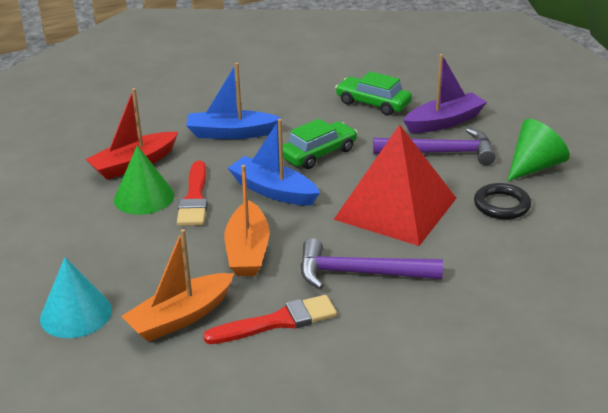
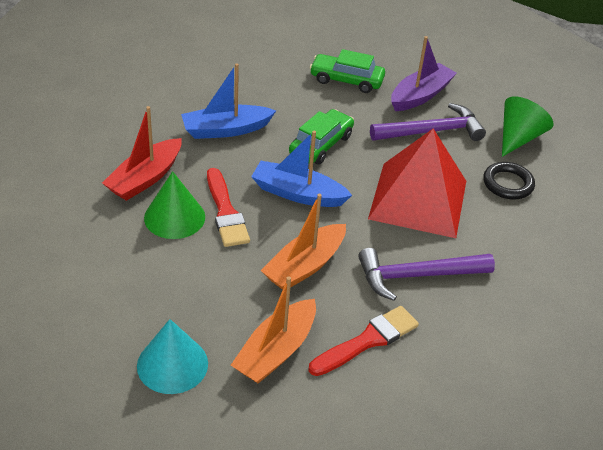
camera: 20 degrees left, 10 degrees up
(247, 251) = (304, 266): orange boat -> orange boat turned 60 degrees clockwise

